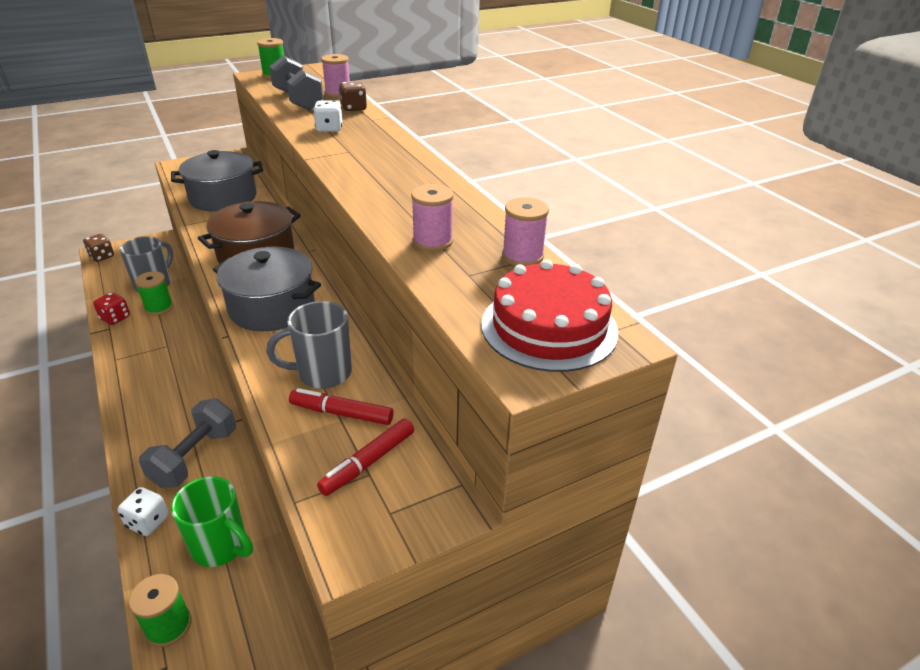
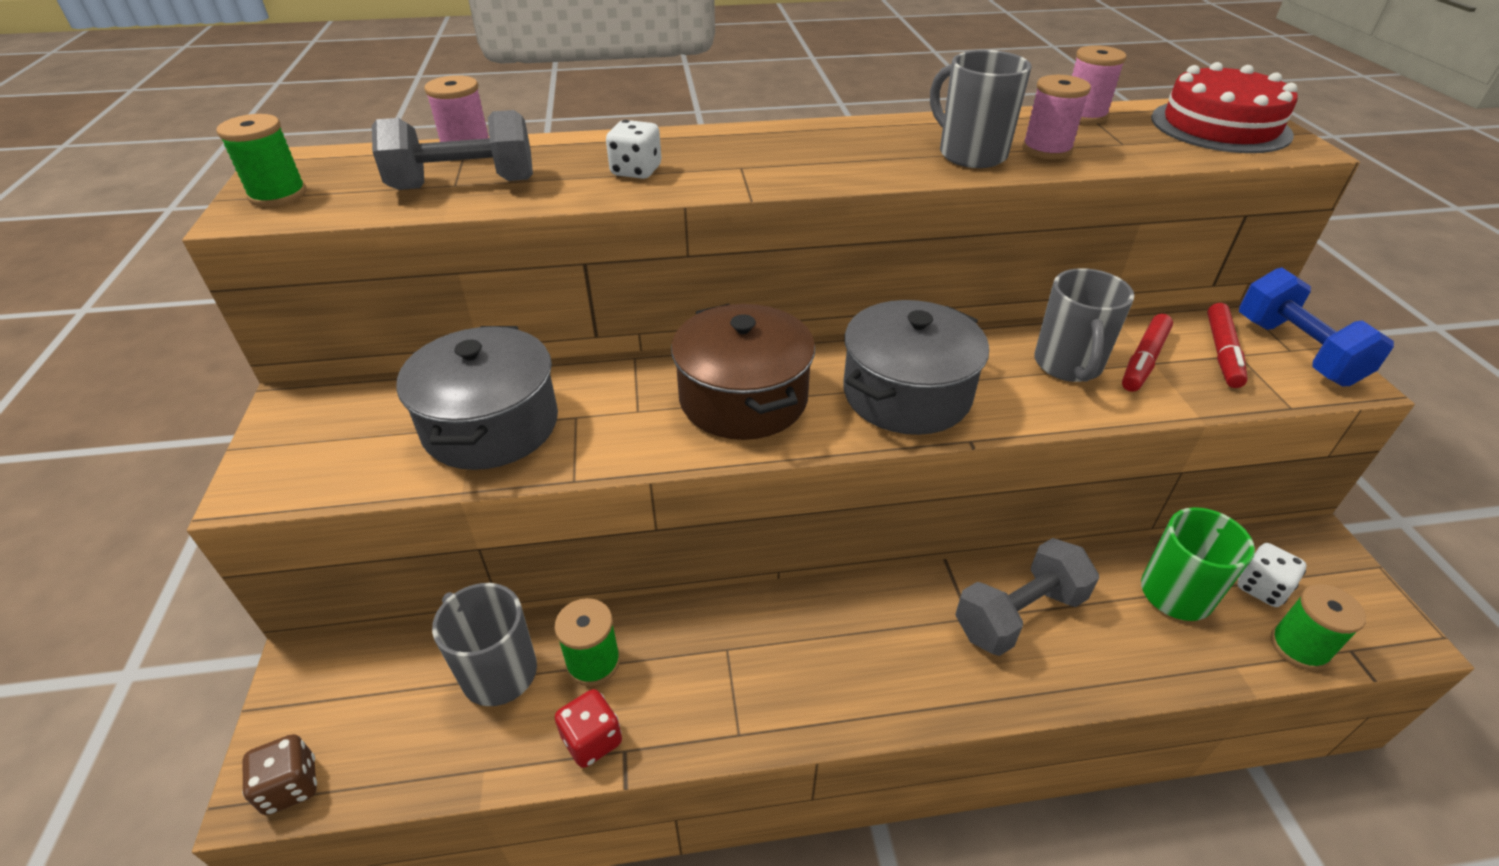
camera: 70 degrees left, 5 degrees up
(148, 522) = (1141, 671): white dice -> white dice (1261, 588)
(195, 457) = (1019, 614): grey dumbbell -> grey dumbbell turned 75 degrees counterclockwise
(354, 108) = (557, 146): brown dice -> none
(368, 462) = (1222, 352): red marker -> red marker turned 45 degrees clockwise
(387, 516) = (1296, 351): none -> blue dumbbell
(406, 214) = (970, 154): none -> grey mug

